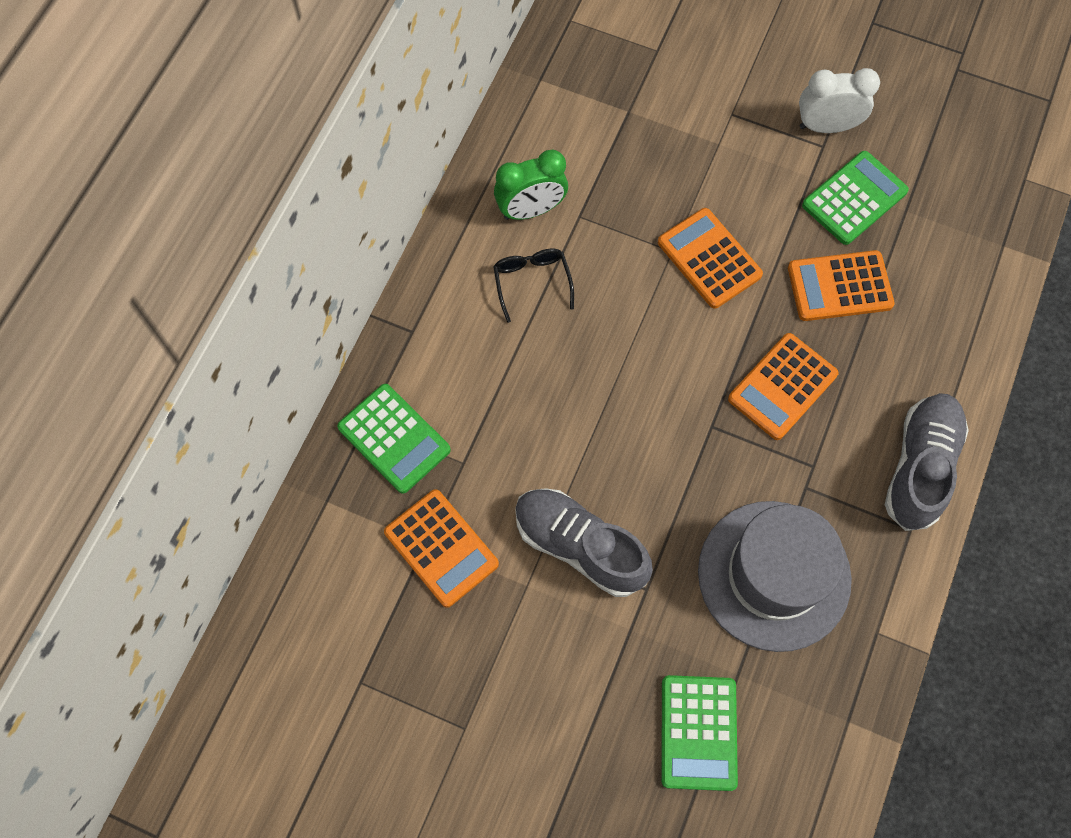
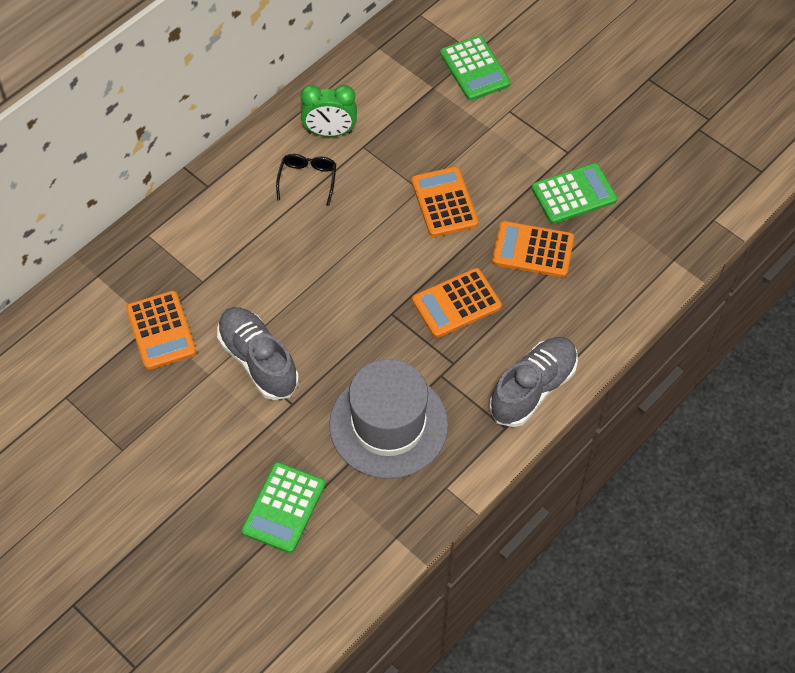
camera: 20 degrees right, 10 degrees down
(394, 439) = (162, 251): green calculator -> green calculator (474, 69)
(826, 126) = (577, 139): white clock -> none

